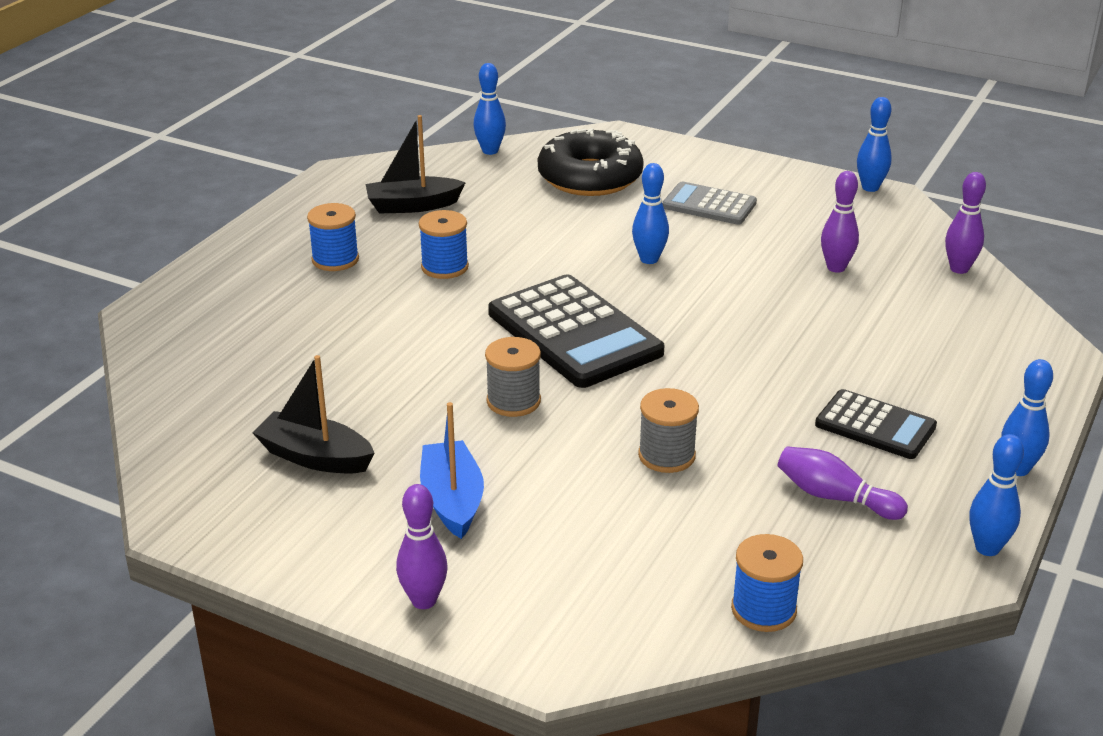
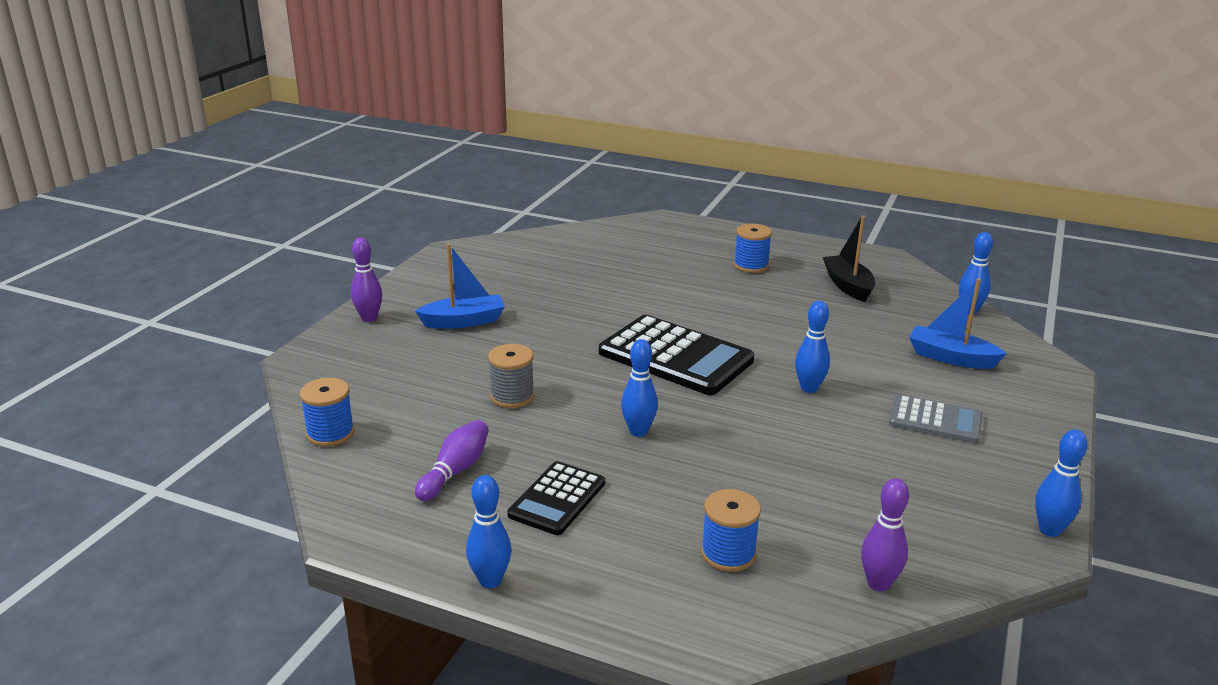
camera: 85 degrees right, 5 degrees down
(315, 457) = (510, 278): black boat -> none
(444, 267) = (757, 303): blue spool -> blue spool (728, 554)
(513, 401) = (578, 336): grey spool -> none
(574, 333) = (675, 356): black calculator -> black calculator turned 105 degrees counterclockwise
(590, 177) = (951, 358): black donut -> blue boat
(709, 205) = (935, 420): grey calculator -> grey calculator turned 90 degrees clockwise
(836, 268) = (841, 493): purple bowling pin -> none
(987, 548) = (378, 547): blue bowling pin -> blue bowling pin (638, 431)

